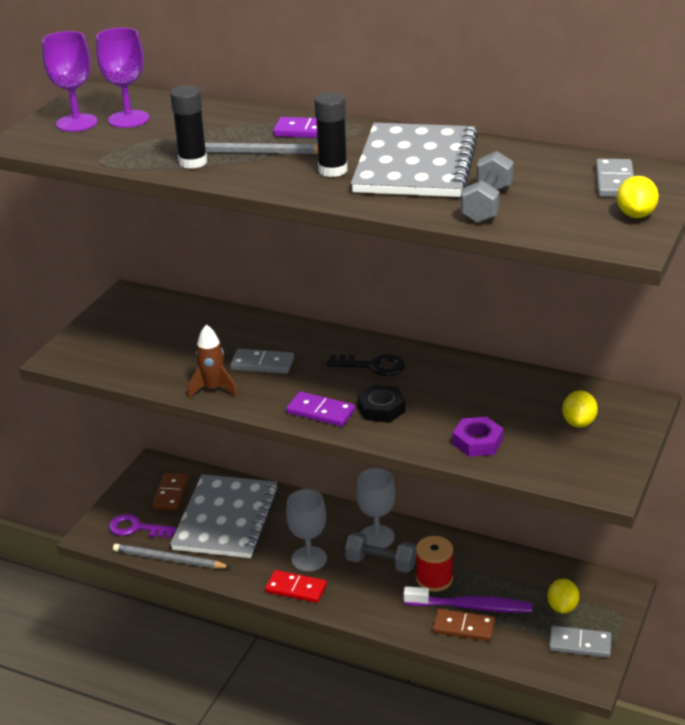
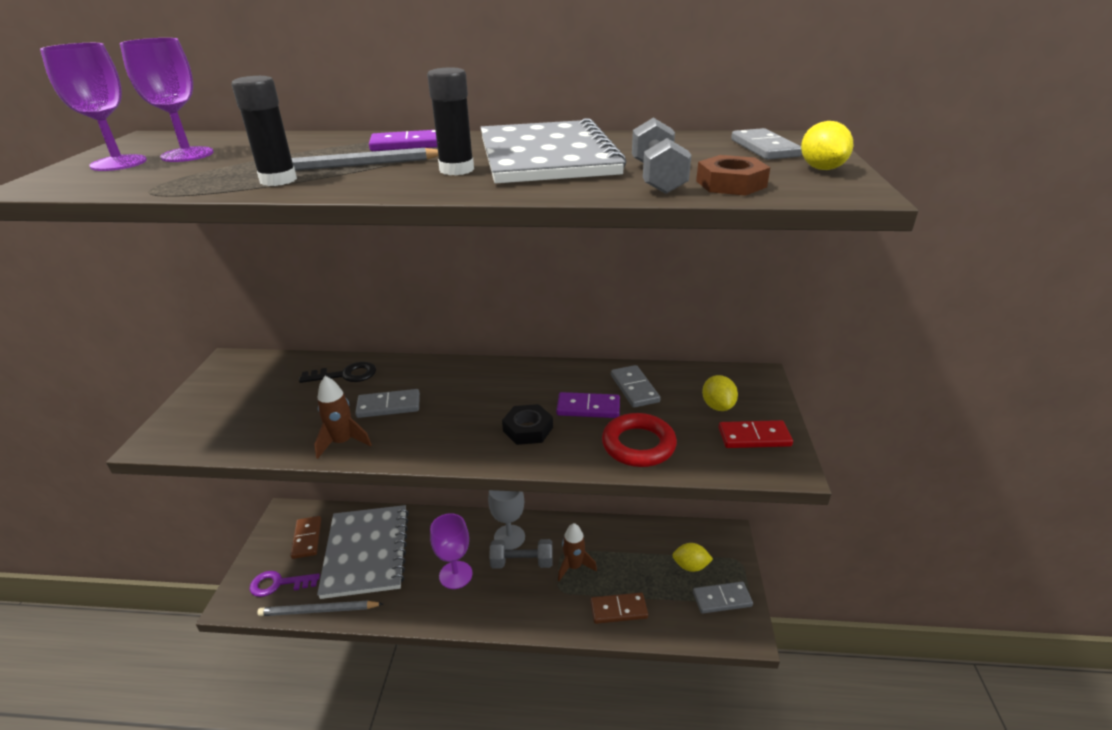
camera: 20 degrees left, 0 degrees up
(296, 588) = (453, 610): red domino -> red domino (754, 437)
(309, 559) = (455, 575): grey goblet -> purple goblet
(320, 412) = (467, 445): purple domino -> purple domino (588, 408)
(373, 366) = (500, 388): black key -> black key (345, 375)
(434, 579) = (574, 566): red spool -> brown rocket
(471, 607) = (616, 586): purple toothbrush -> none
(477, 442) = (638, 445): purple nut -> red ring
(505, 391) = (634, 388): none -> grey domino
(540, 220) = (731, 184): none -> brown nut
(562, 607) = (690, 566): yellow lemon -> yellow lemon turned 75 degrees counterclockwise

